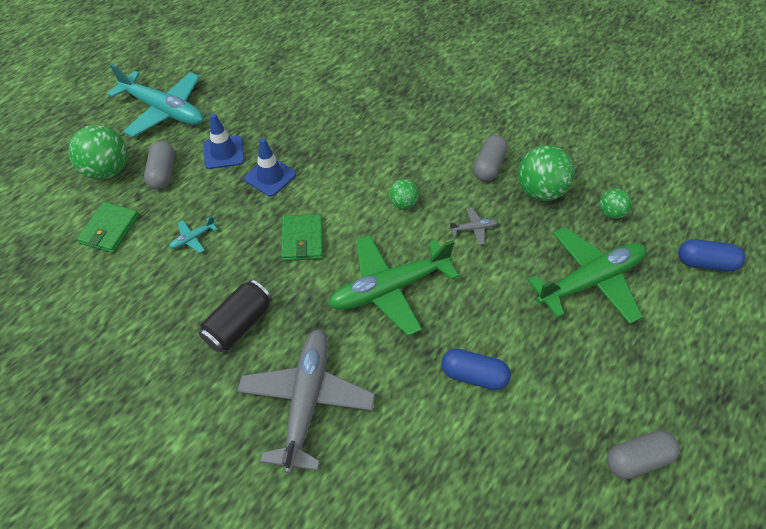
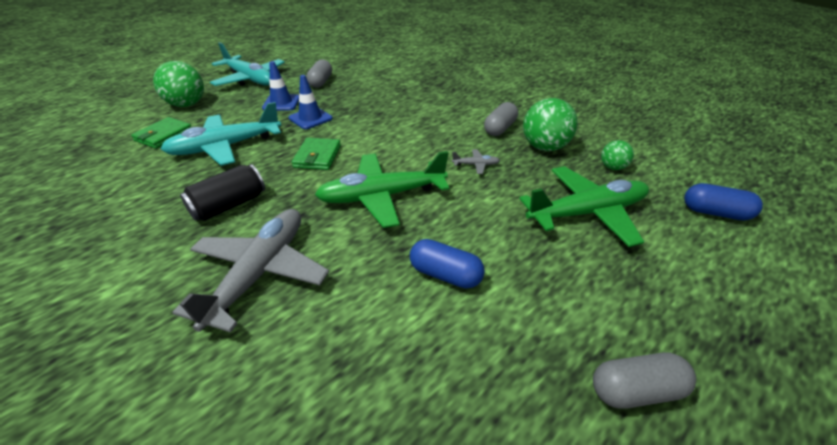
camera: 10 degrees right, 15 degrees down
(163, 173) = (227, 109): grey capsule -> grey capsule (321, 82)
(193, 238) = (226, 147): turquoise plane -> turquoise plane, size x2.48
(403, 203) = (416, 143): green ball -> none

